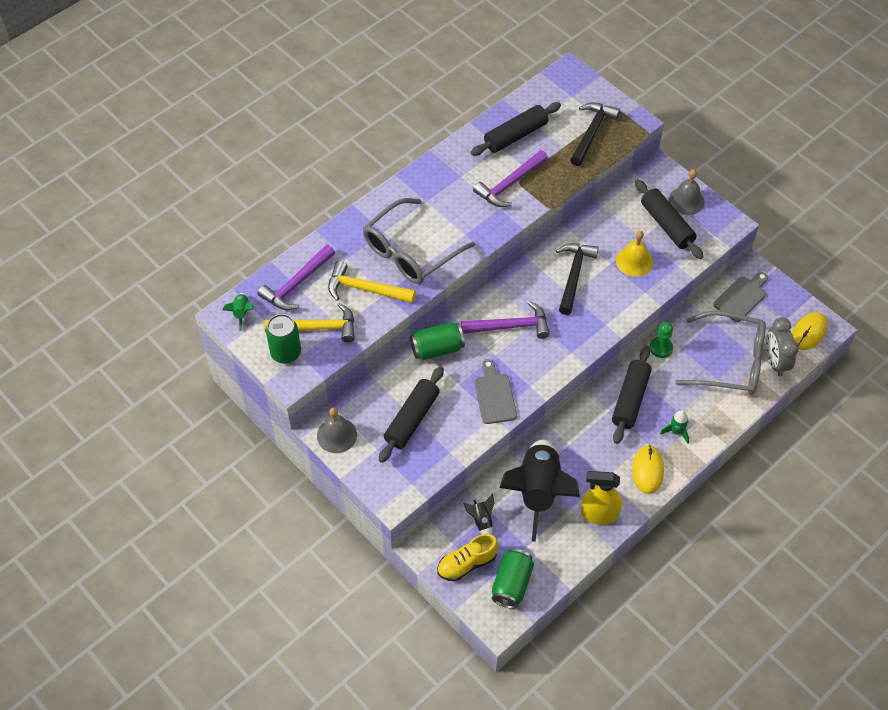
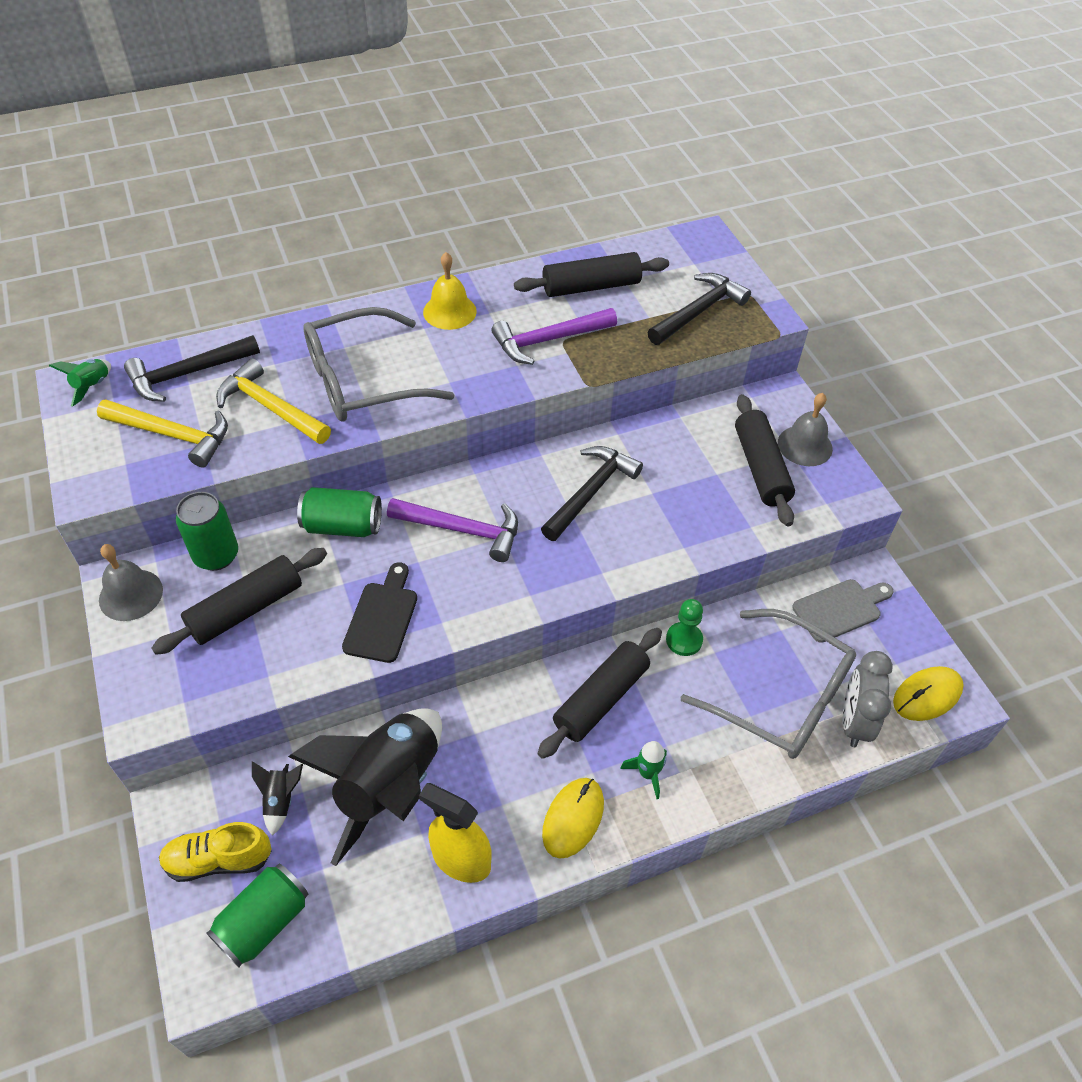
camera: 20 degrees right, 5 degrees down
(286, 353) = (109, 453): green can -> green can (216, 555)
(297, 284) = (188, 374): purple hammer -> black hammer
(494, 396) = (382, 617): grey cutting board -> black cutting board
(634, 261) = (688, 501): yellow bell -> yellow bell (449, 311)

